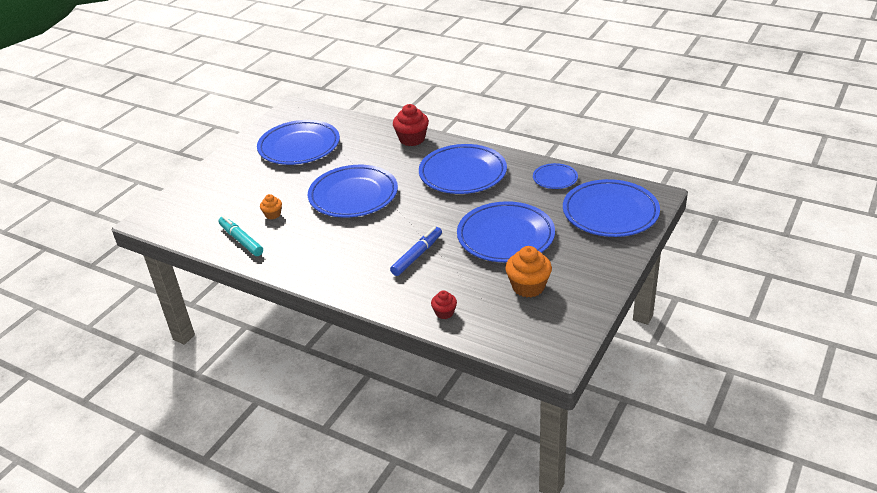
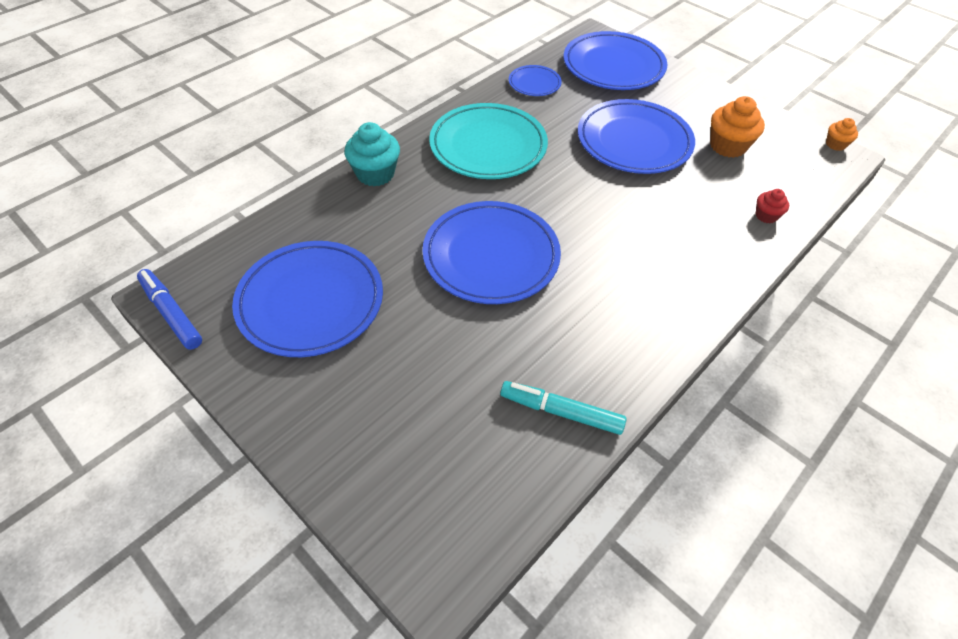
camera: 80 degrees left, 15 degrees up
(241, 240) = (561, 412): turquoise marker -> turquoise marker turned 45 degrees clockwise
(273, 214) = (502, 360): orange cupcake -> orange cupcake (835, 144)
(412, 139) = (375, 174): red cupcake -> turquoise cupcake
(417, 255) = (652, 218): blue marker -> blue marker (171, 313)
(462, 173) = (488, 146): blue plate -> turquoise plate

